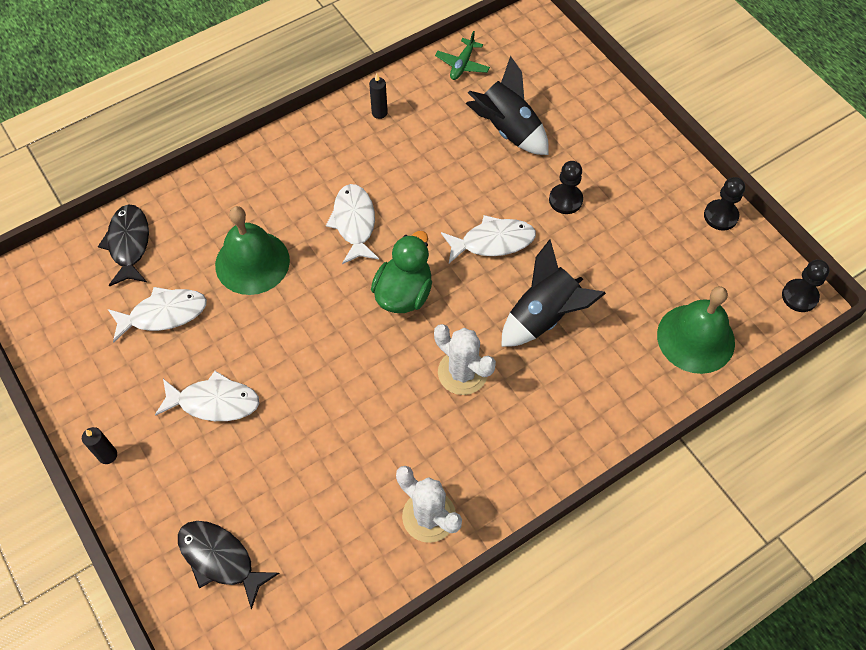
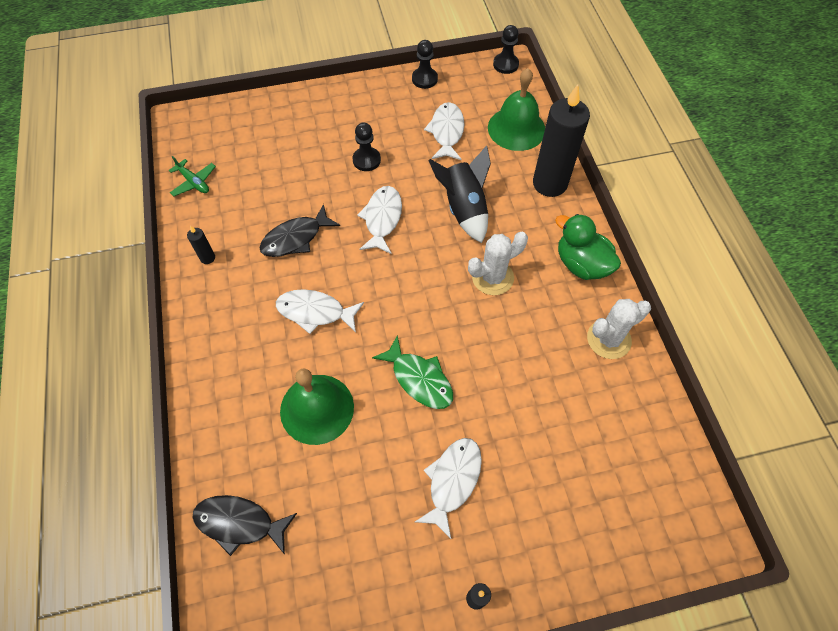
camera: 70 degrees left, 0 degrees up
(163, 314) = (339, 506): white fish -> white fish (446, 132)
(220, 559) = (608, 514): black fish -> black fish (295, 238)
(312, 339) = (419, 379): none -> green fish
(404, 293) = (403, 296): green duck -> green duck (581, 264)
(508, 130) = (280, 174): black rocket -> none
(626, 398) = (550, 183): none -> black candle

